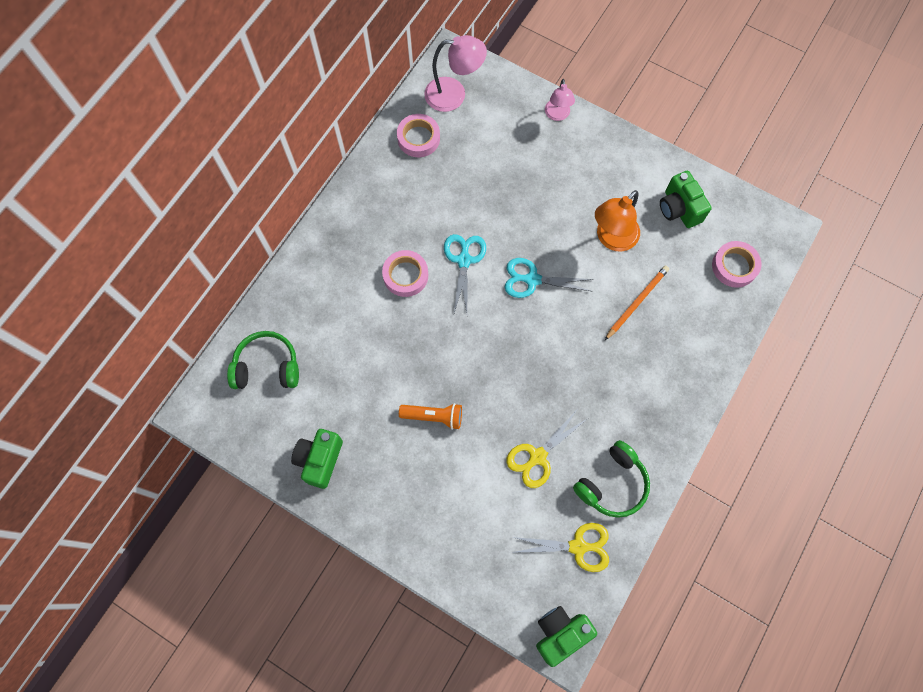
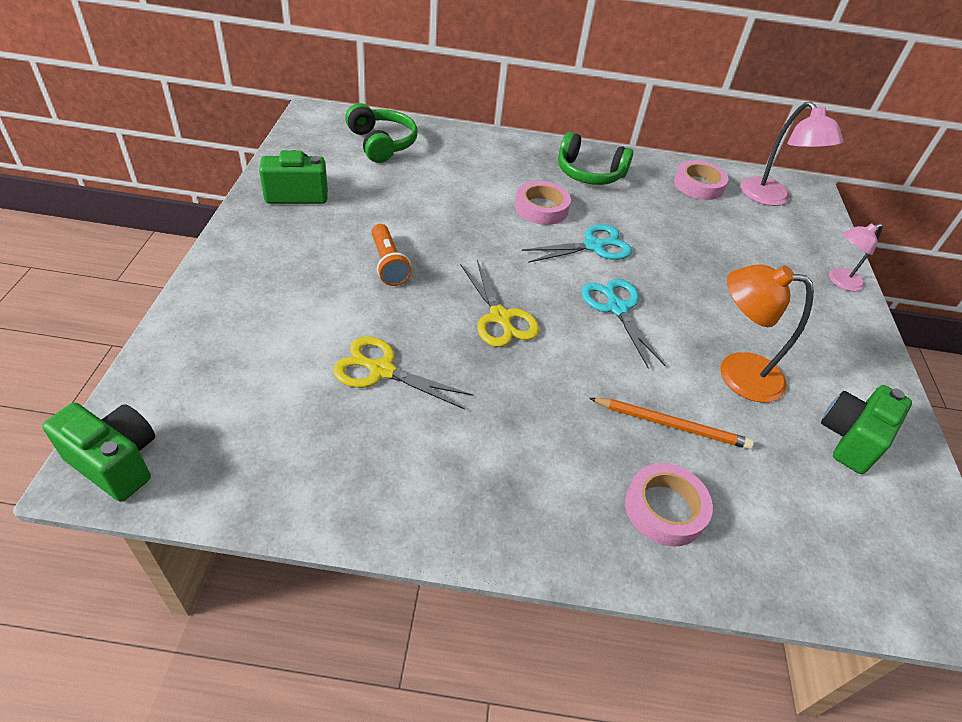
camera: 60 degrees right, 25 degrees down
(578, 546) = (262, 449): yellow scissors -> yellow scissors (500, 317)
(612, 484) = (377, 467): green headphones -> green headphones (589, 173)
(734, 266) = (833, 543): pink tape -> pink tape (665, 509)

